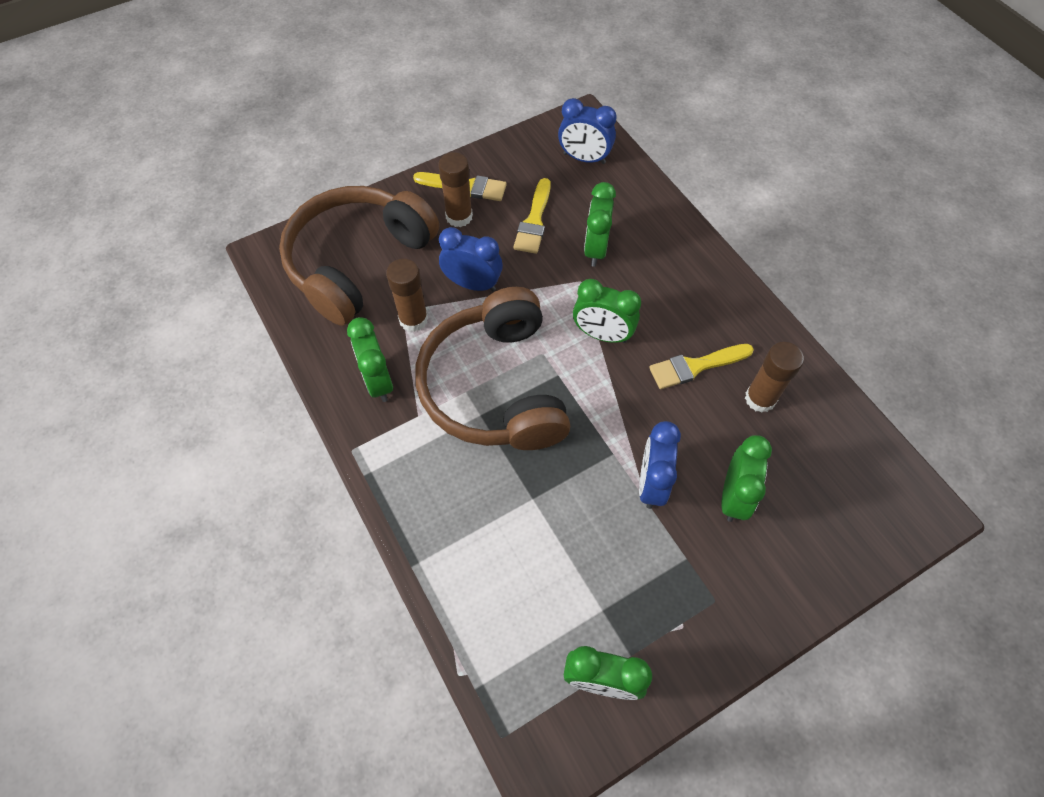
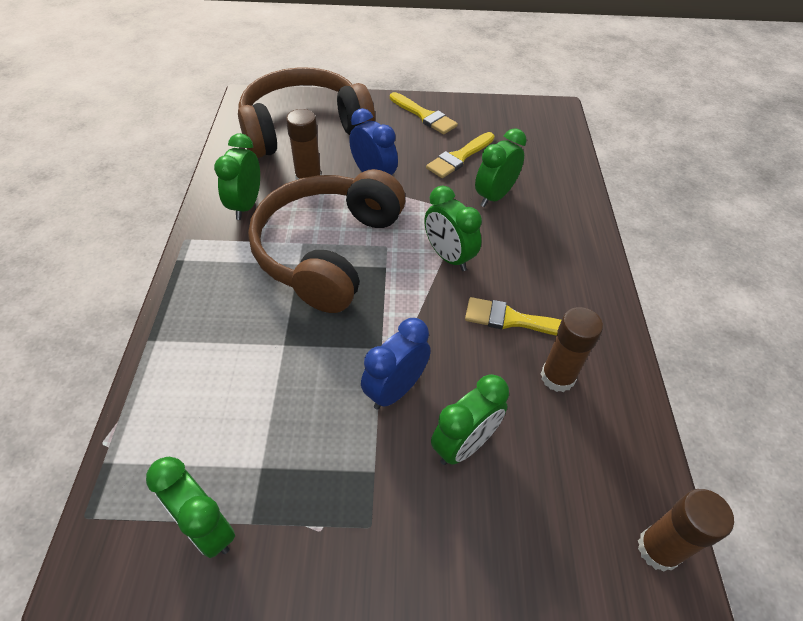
camera: 30 degrees right, 10 degrees down
(459, 217) = (402, 131): brown glue stick -> brown glue stick (658, 549)
(584, 158) = (536, 134): blue clock -> none

